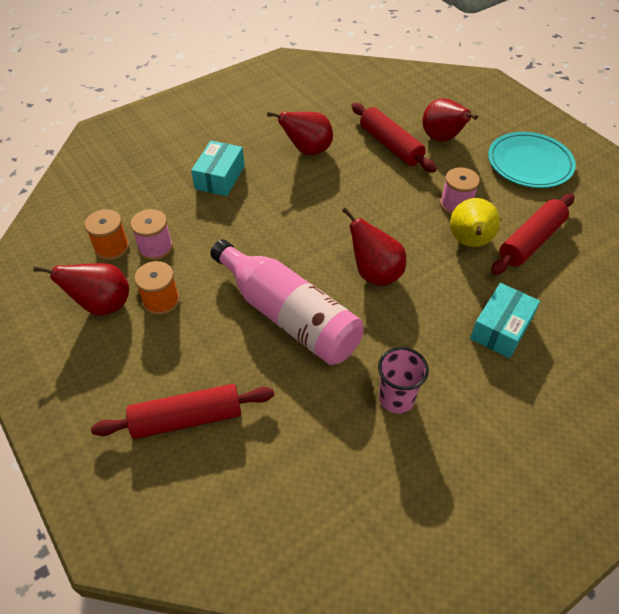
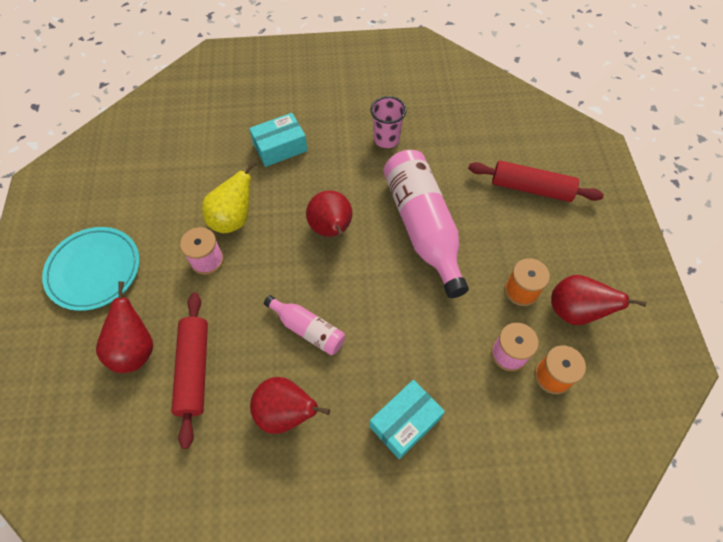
camera: 150 degrees left, 10 degrees up
(332, 197) = (308, 329): none -> pink bottle
(530, 241) = (187, 196): red rolling pin -> none

